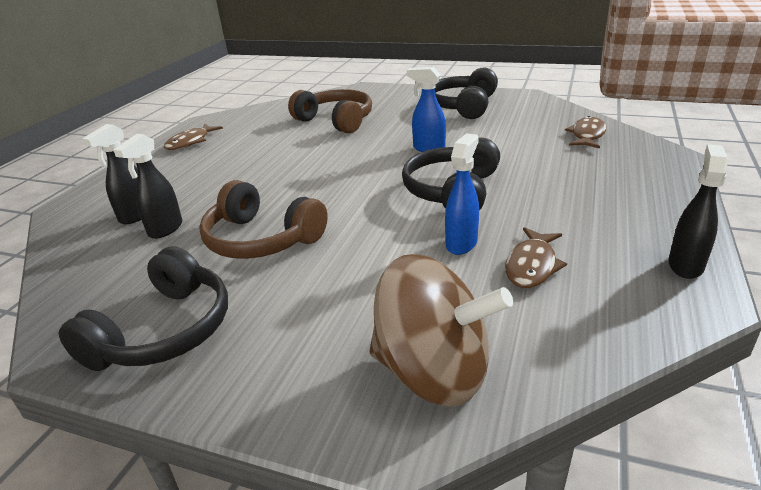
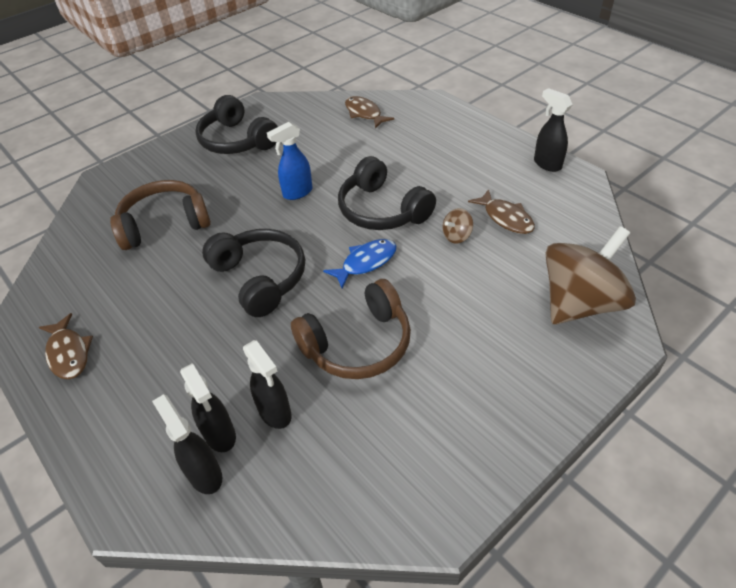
camera: 60 degrees left, 15 degrees up
(98, 223) = (205, 474): none -> black spray bottle
(164, 331) = (451, 439): black headphones -> black headphones (260, 278)
(369, 208) = (366, 263): none -> blue fish
(461, 243) = (457, 236): blue spray bottle -> brown spinning top

